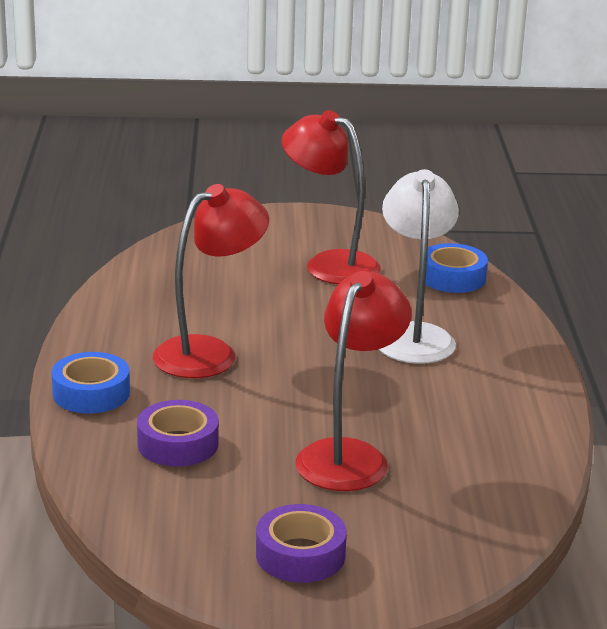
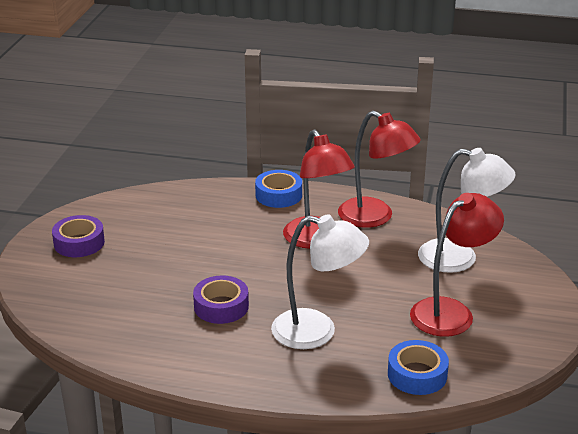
camera: 105 degrees right, 5 degrees up
(178, 444) = (209, 217): purple tape -> purple tape (221, 306)
(215, 262) = (460, 258): none -> white lamp
(349, 455) = (167, 275): red lamp -> red lamp (375, 217)

